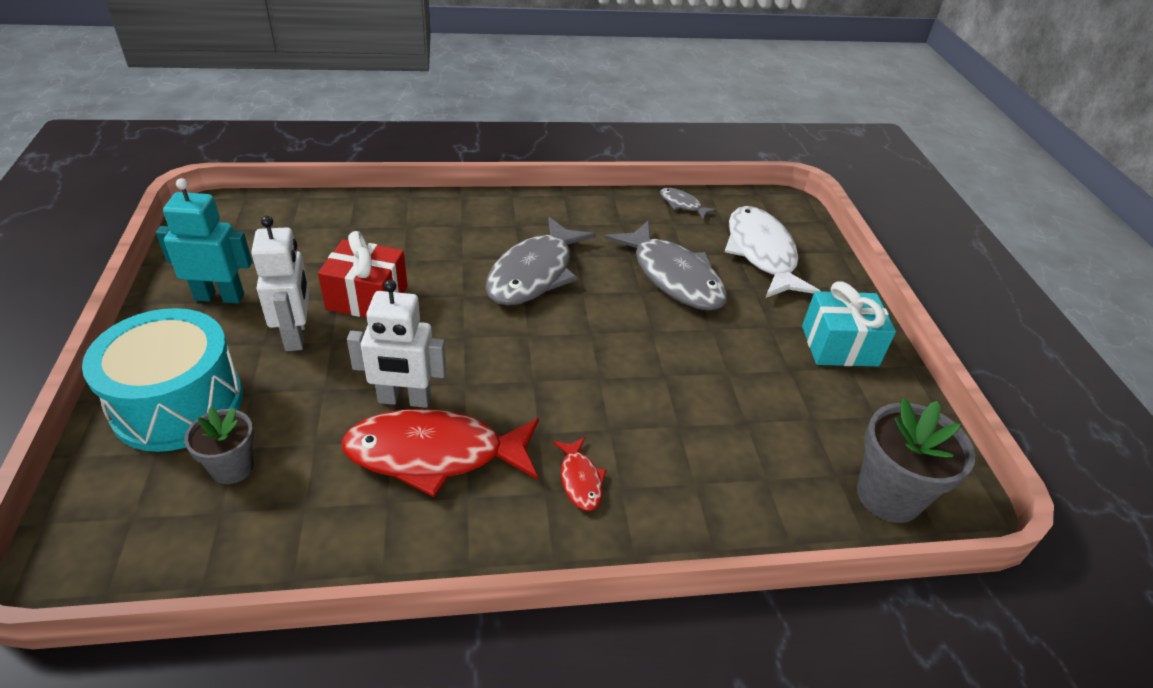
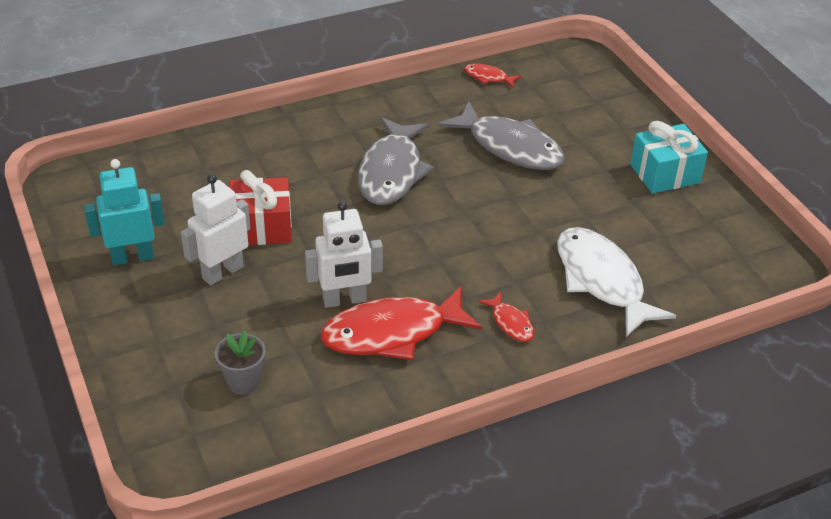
camera: 15 degrees left, 0 degrees up
(178, 403) = (164, 348): turquoise drum -> none
(296, 335) = (222, 272): white robot -> white robot turned 105 degrees counterclockwise
(682, 204) = (488, 77): grey fish -> red fish
(761, 253) = (574, 108): white fish -> white fish (602, 280)
(888, 496) = (735, 277): grey flower pot -> none

